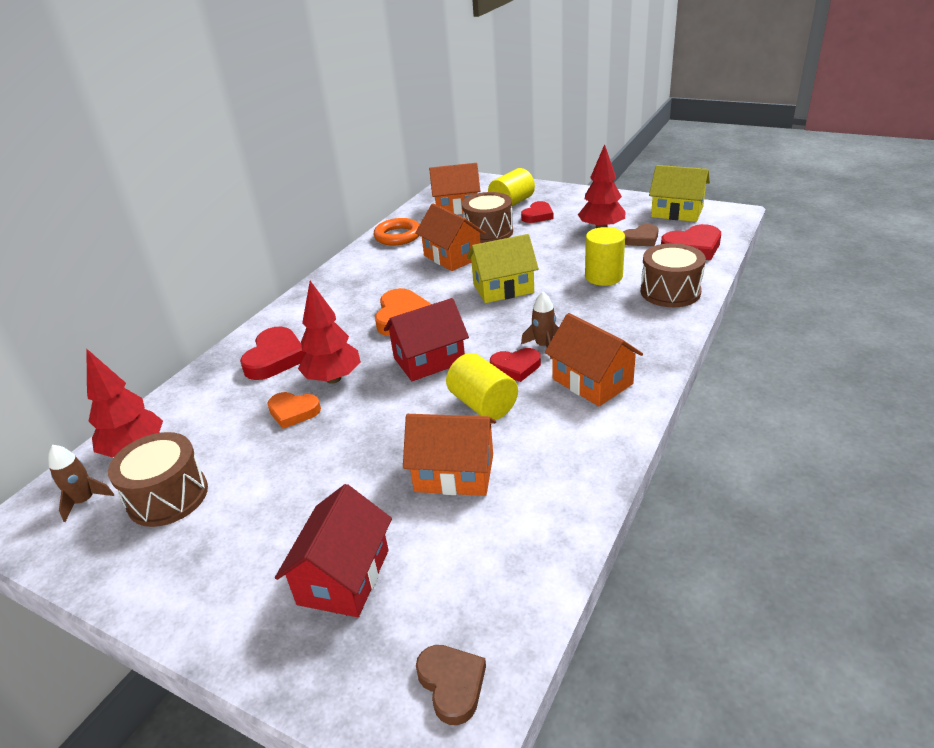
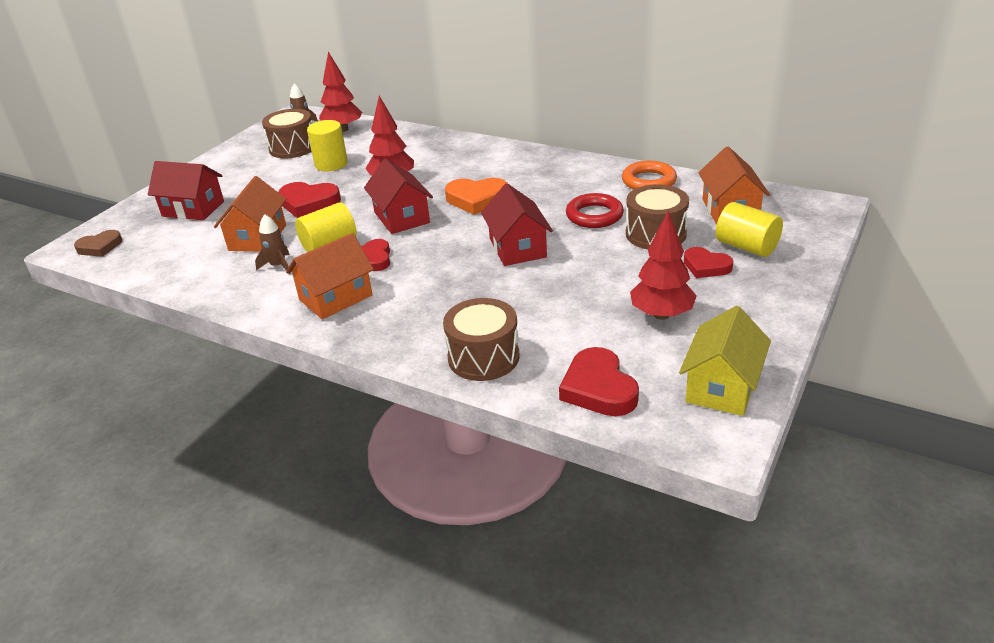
camera: 90 degrees right, 0 degrees up
(275, 358) = (430, 155): red heart -> red heart (308, 203)
(293, 412) = (357, 172): orange heart -> none
(452, 257) = (594, 215): orange house -> red ring
(503, 288) = (517, 248): yellow house -> red house
(544, 346) = (402, 272): brown rocket -> brown rocket (278, 266)
(603, 277) = (530, 311): yellow cylinder -> yellow cylinder (331, 164)
(641, 239) = (629, 346): brown heart -> none

